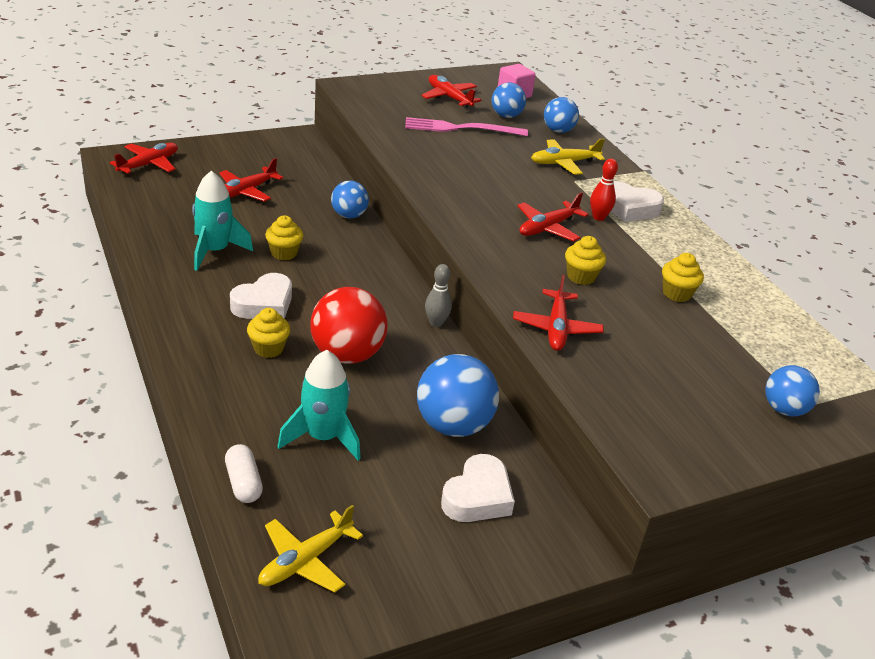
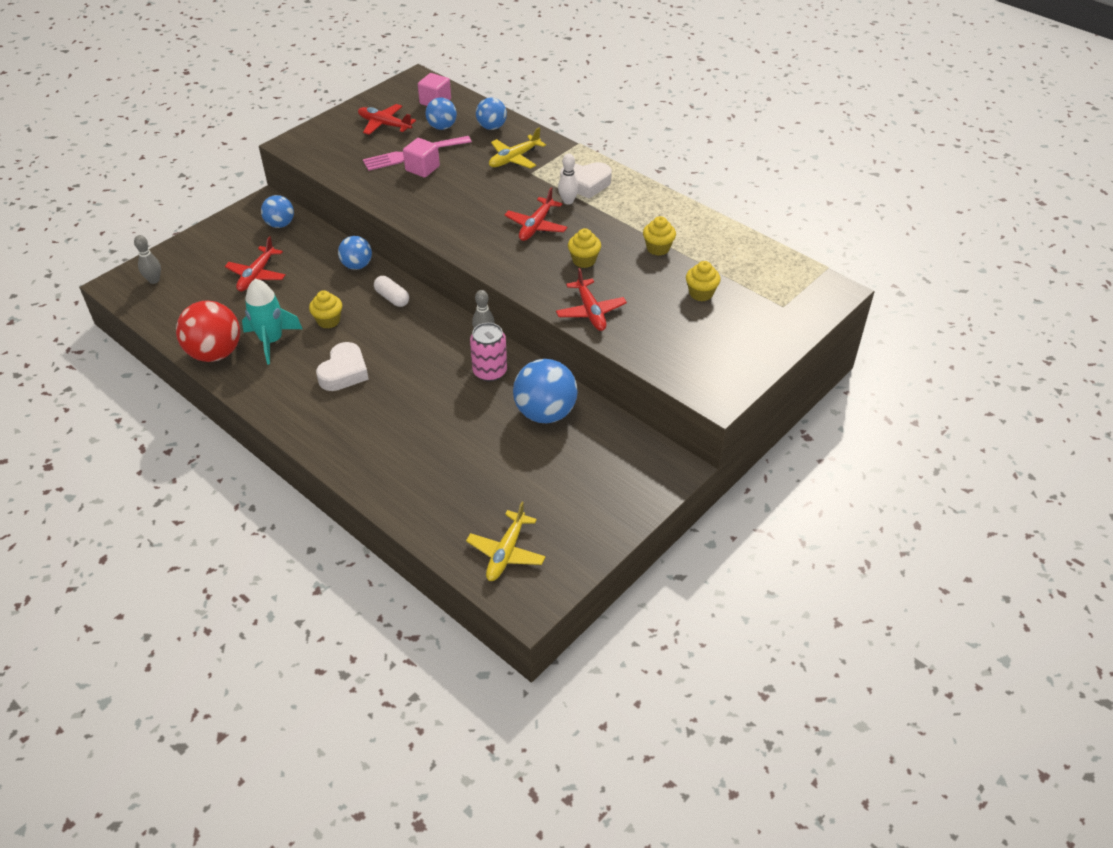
camera: 20 degrees left, 10 degrees up
(149, 164) = (154, 280): red plane -> grey bowling pin
(243, 483) = (427, 517): white capsule -> white capsule (392, 298)
(268, 348) = (373, 408): yellow cupcake -> yellow cupcake (701, 293)
(323, 437) = (460, 460): turquoise rocket -> none
(347, 354) = (435, 388): red ball -> red ball (215, 353)
(418, 360) = (490, 371): none -> pink can
(461, 142) = (422, 168): none -> pink cube
(478, 497) = (592, 459): white heart -> none
(598, 217) = (568, 201): red bowling pin -> white bowling pin
(784, 409) = (771, 314): blue ball -> blue ball (280, 224)

